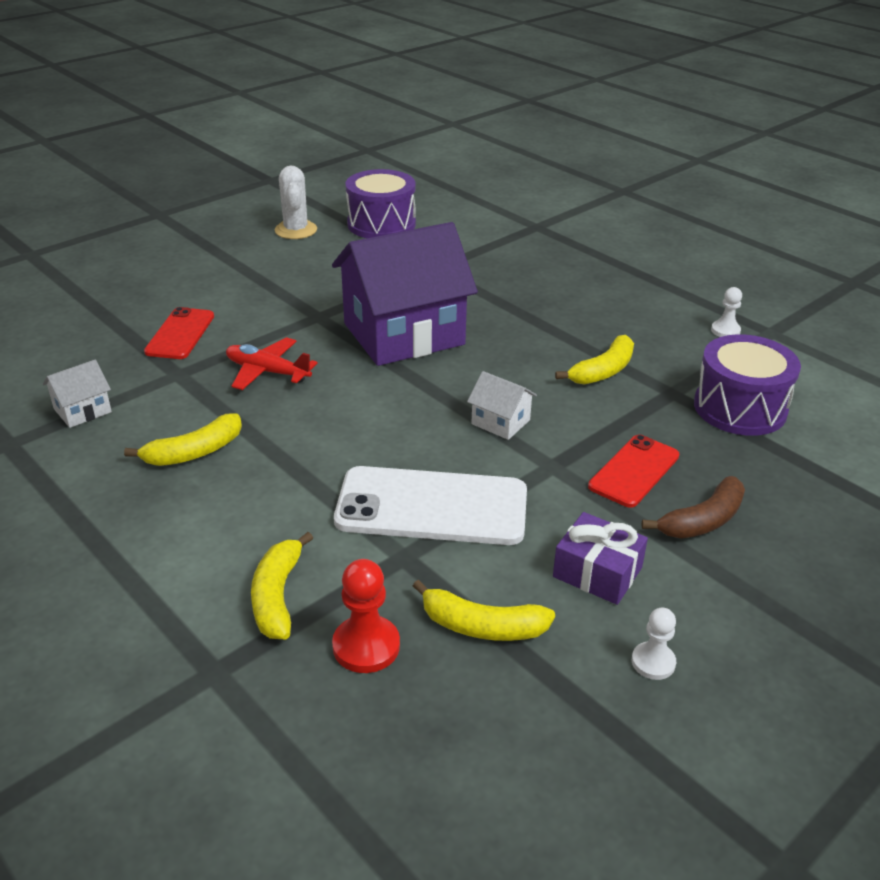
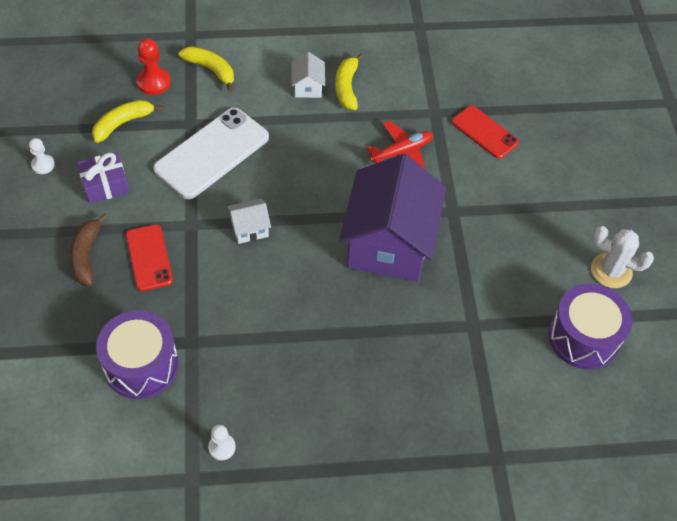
camera: 125 degrees right, 20 degrees up
(82, 410) = (428, 61): white house -> white house (308, 87)
(603, 371) = (248, 322): yellow banana -> none

